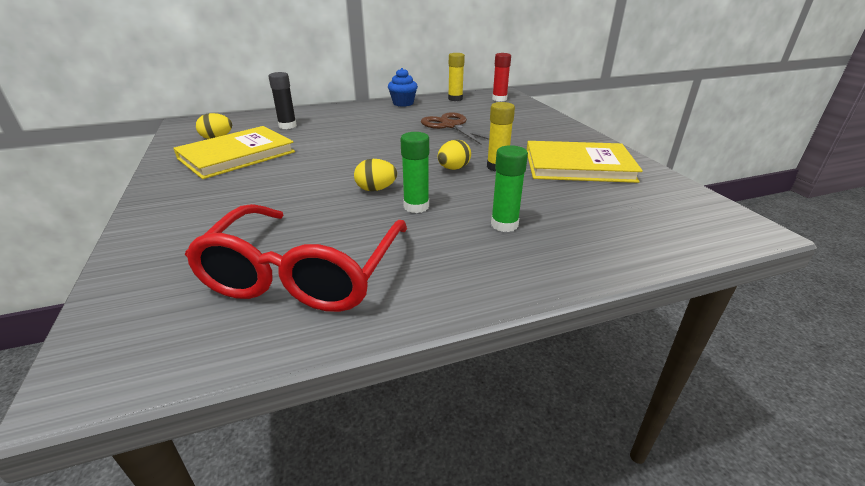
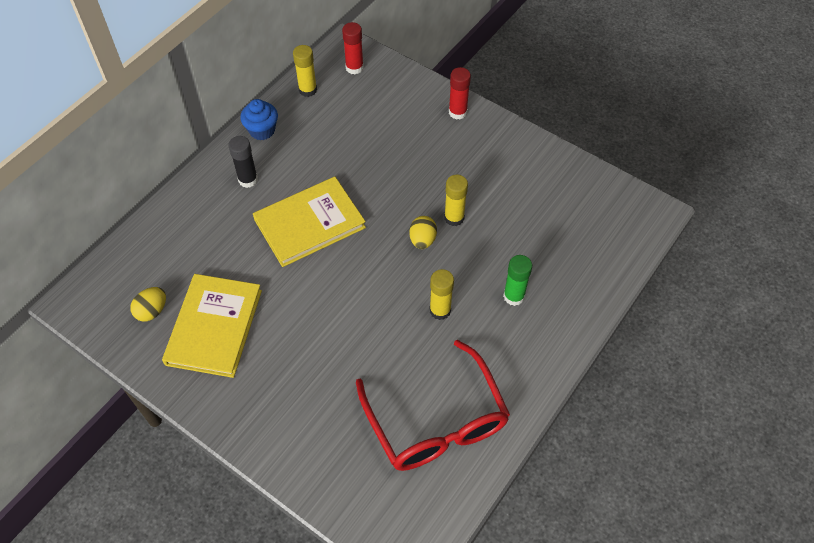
camera: 35 degrees left, 25 degrees up
(287, 126) = (194, 247): black glue stick -> black glue stick (248, 180)
(376, 189) = (390, 306): yellow egg -> none
(416, 206) = (440, 310): green glue stick -> yellow glue stick
(450, 126) = (356, 160): brown scissors -> none
(561, 128) = (457, 112): none -> red glue stick
(578, 166) = (512, 181): yellow book -> yellow book (309, 223)

